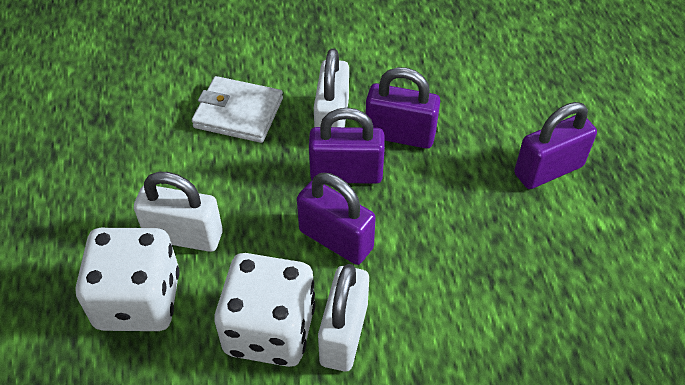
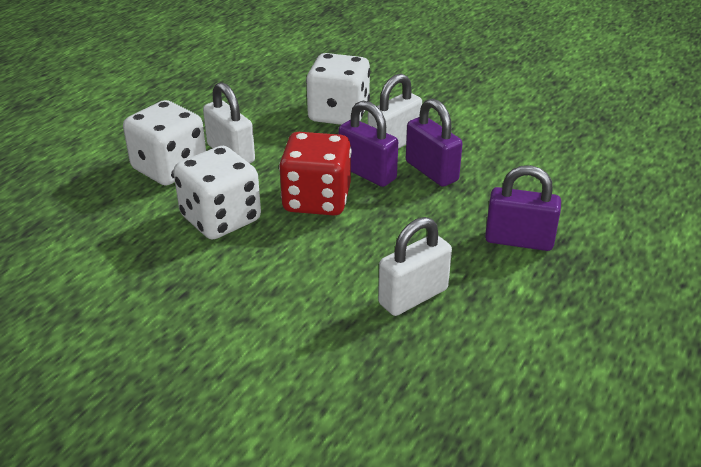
camera: 40 degrees right, 15 degrees down
(238, 113) = (339, 114): white wallet -> white dice
(336, 239) = (316, 200): purple padlock -> red dice
(344, 334) = (260, 244): white padlock -> white padlock (413, 296)

